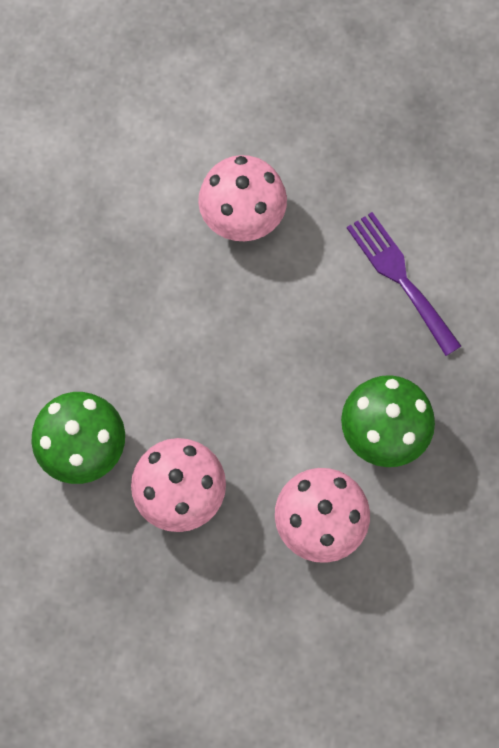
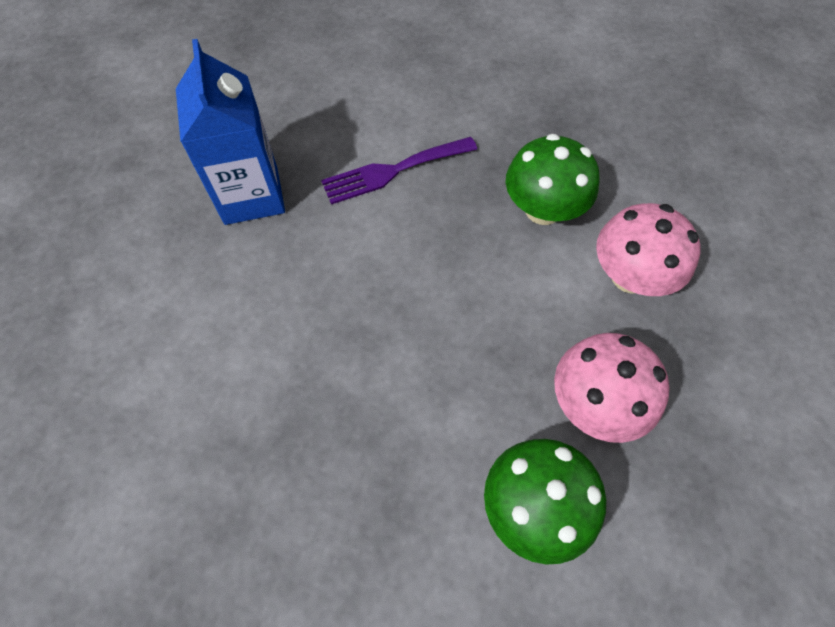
camera: 80 degrees left, 10 degrees down
(242, 217) = (292, 293): pink mushroom -> none
(341, 153) = (251, 195): none -> blue carton

